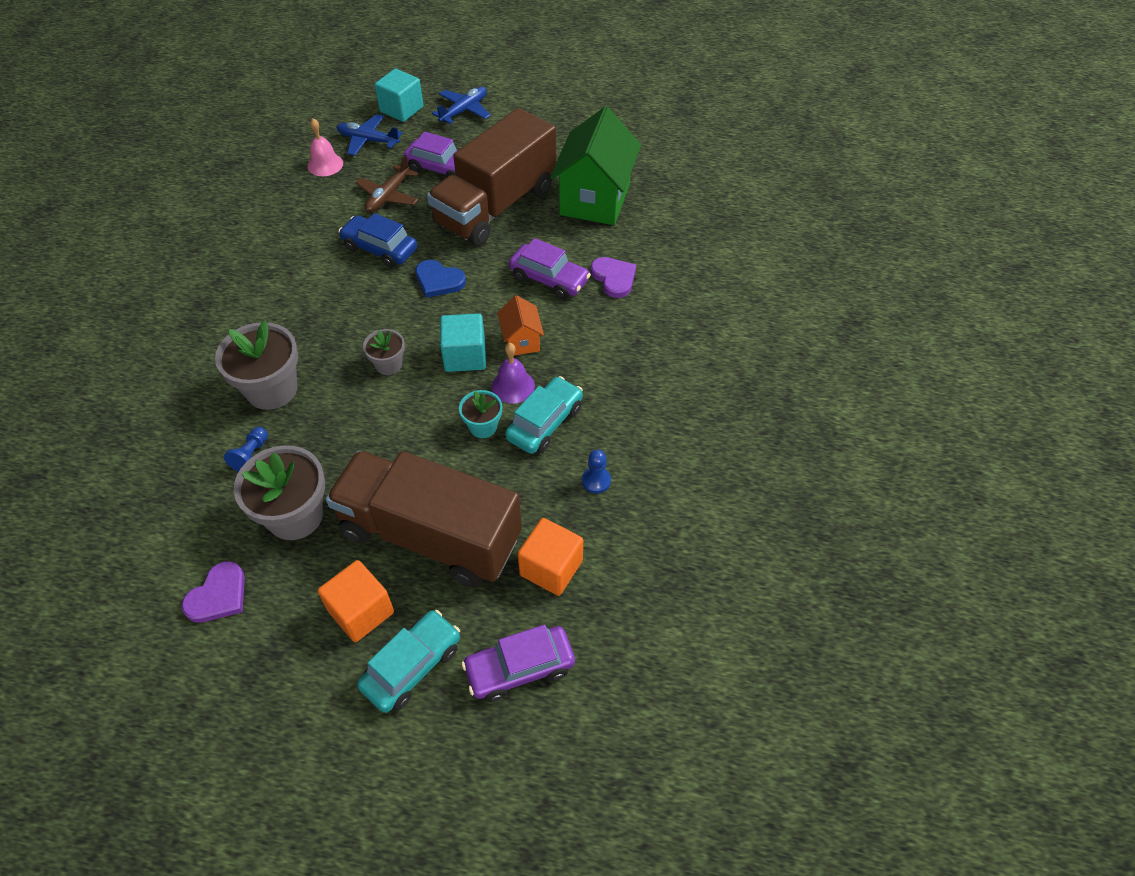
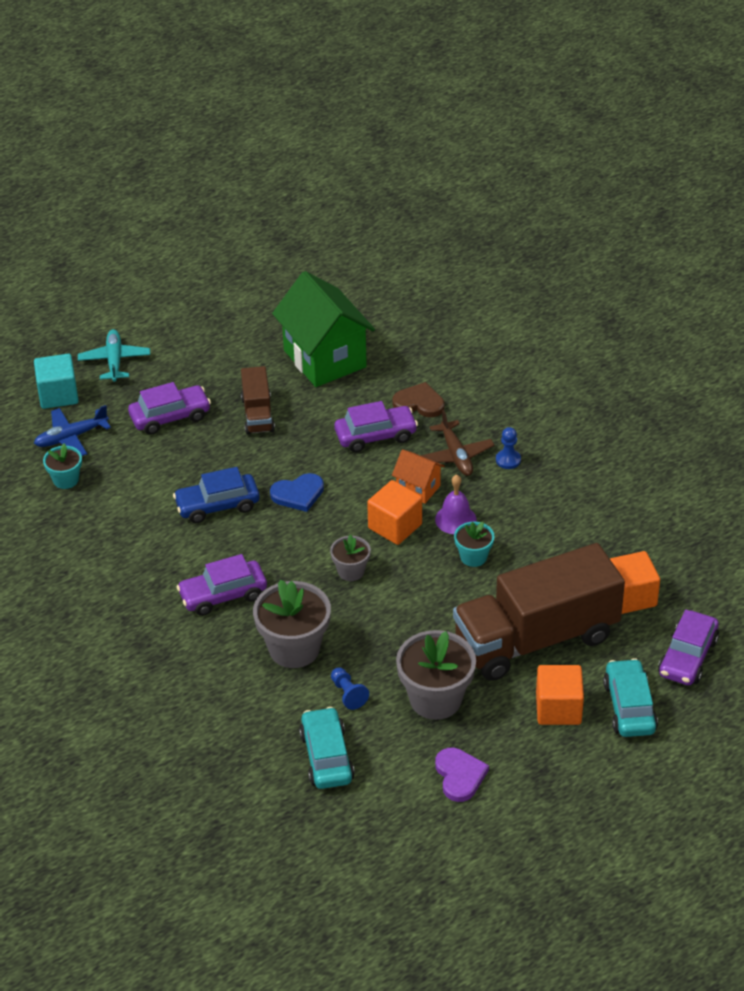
camera: 45 degrees left, 10 degrees down
(290, 313) = (223, 595): none -> purple car
(325, 164) = (66, 480): pink bell -> turquoise flower pot
(388, 196) = (160, 466): brown plane -> brown plane (456, 455)
(464, 110) = (114, 361): blue plane -> turquoise plane
(465, 356) = (395, 526): turquoise cube -> orange cube
(495, 206) = (257, 414): brown truck -> brown truck, size x0.47
(544, 423) = (509, 524): turquoise car -> turquoise car (326, 757)
(596, 481) = (588, 531): blue pawn -> blue pawn (508, 460)
(614, 278) = (419, 403): purple heart -> brown heart

